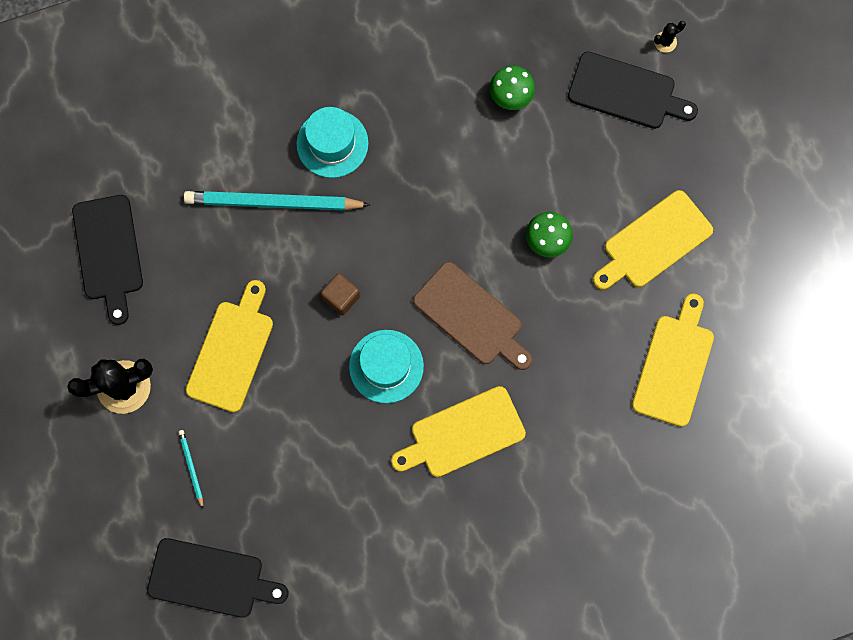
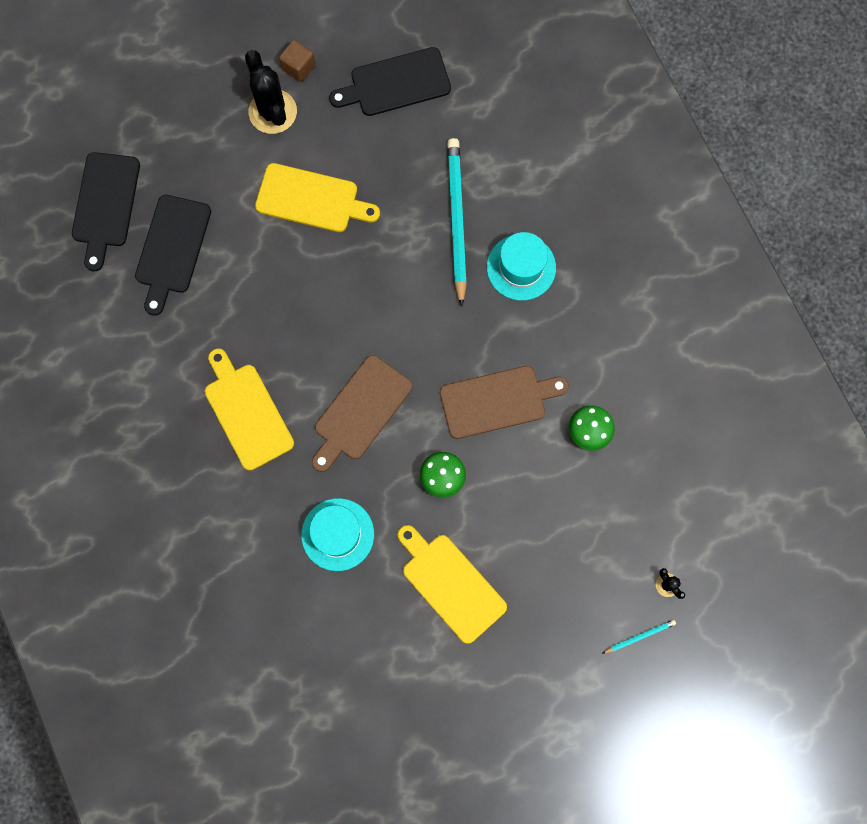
camera: 85 degrees right, 0 degrees up
(191, 468) = (203, 177): turquoise pencil -> turquoise pencil (639, 636)
(341, 297) = (370, 290): brown cube -> brown cube (298, 67)
(386, 366) = (307, 337): turquoise hat -> turquoise hat (337, 534)
(471, 180) = (497, 401): none -> brown cutting board
(626, 92) = (607, 547): black cutting board -> black cutting board (172, 249)
(674, 365) = (326, 610): yellow cutting board -> none

